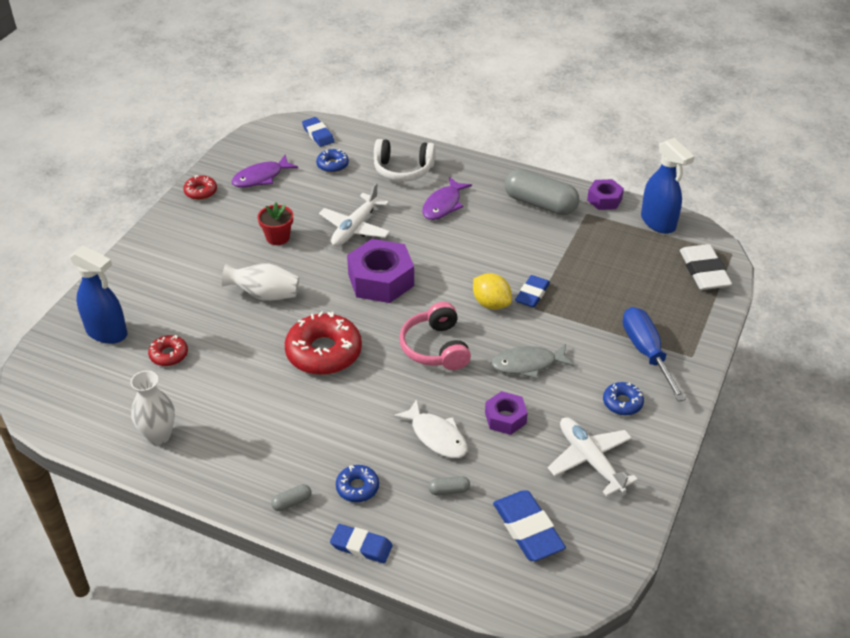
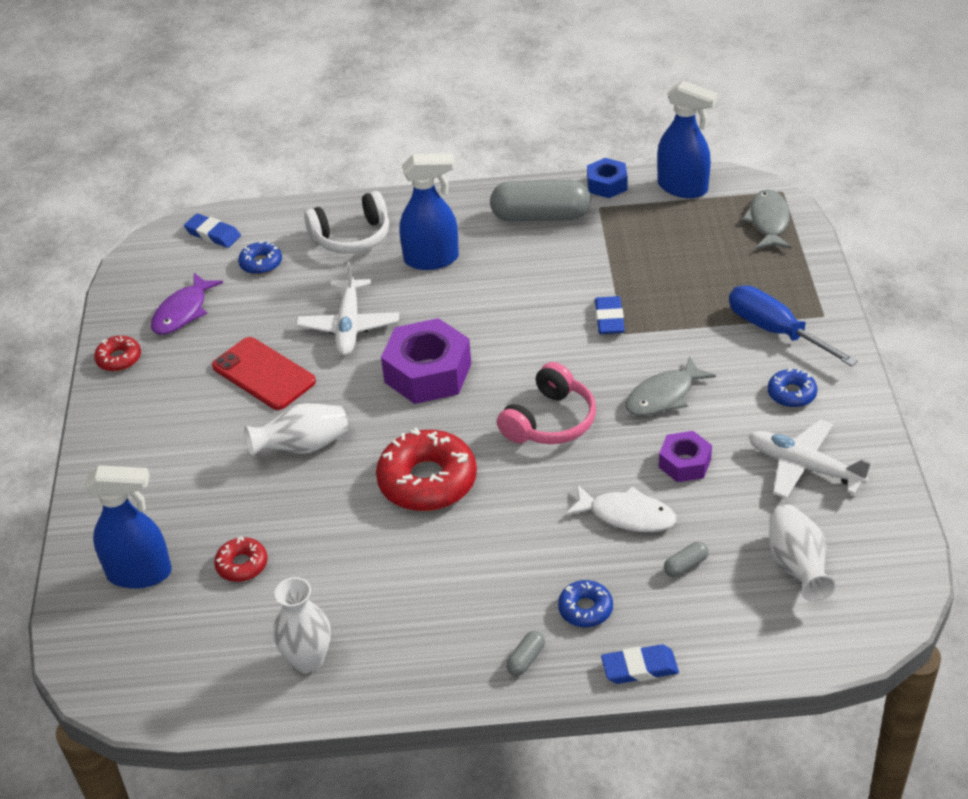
camera: 25 degrees left, 0 degrees up
(278, 237) = (263, 374): red flower pot -> red phone
(435, 347) = (550, 421): pink headphones -> pink headphones turned 105 degrees counterclockwise
(443, 205) = (432, 259): purple fish -> blue spray bottle
(491, 303) = (573, 347): yellow lemon -> none
(527, 529) = (797, 566): blue eraser -> white vase
(604, 199) = (607, 184): purple nut -> blue nut
(704, 271) = (768, 221): white eraser -> grey fish

